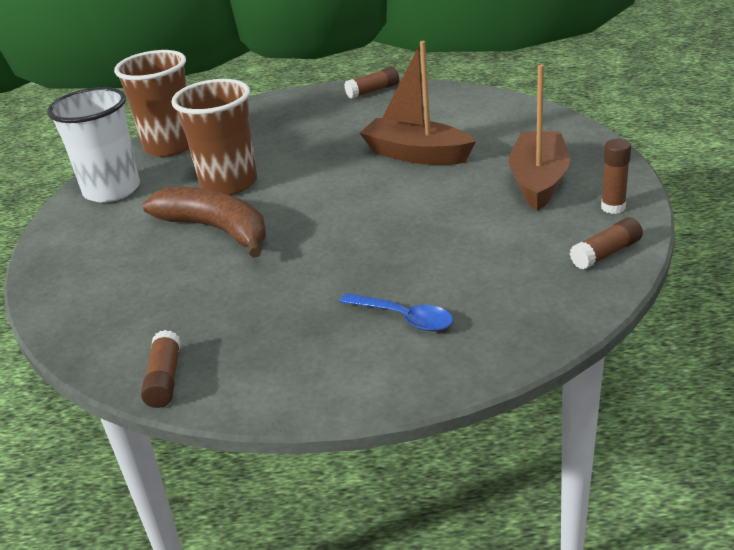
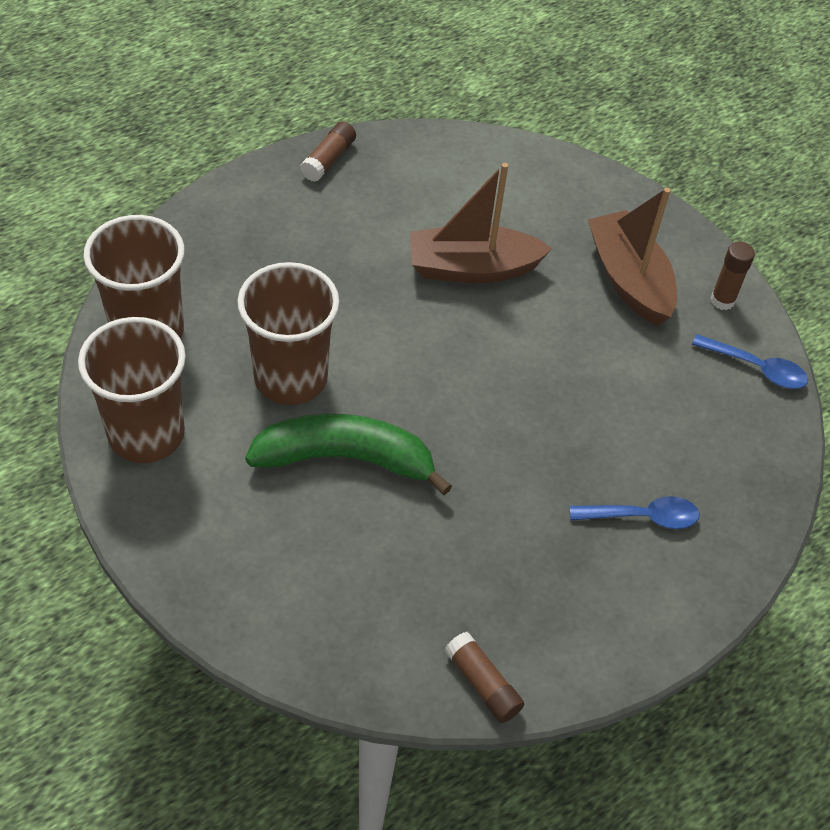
camera: 40 degrees left, 20 degrees up
(112, 190) = (146, 434): white cup -> brown cup
(216, 230) = (346, 459): brown banana -> green banana
(606, 253) = (756, 368): brown glue stick -> blue spoon

